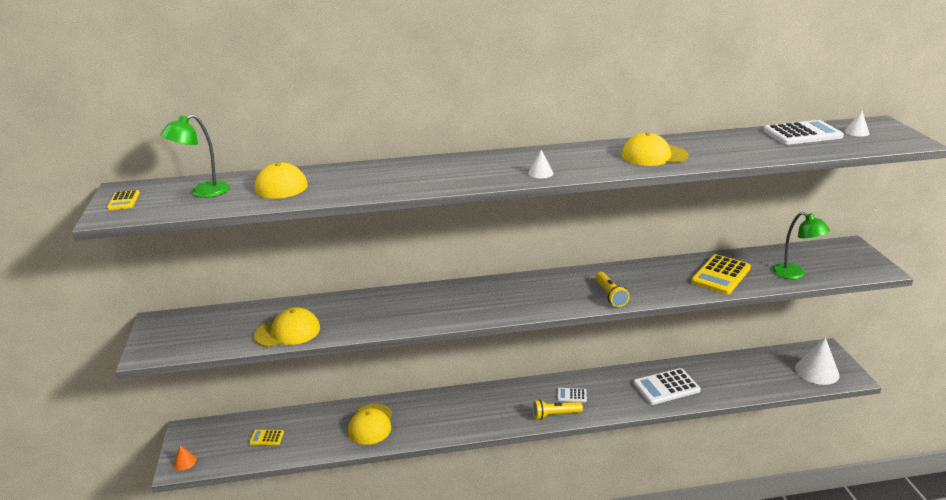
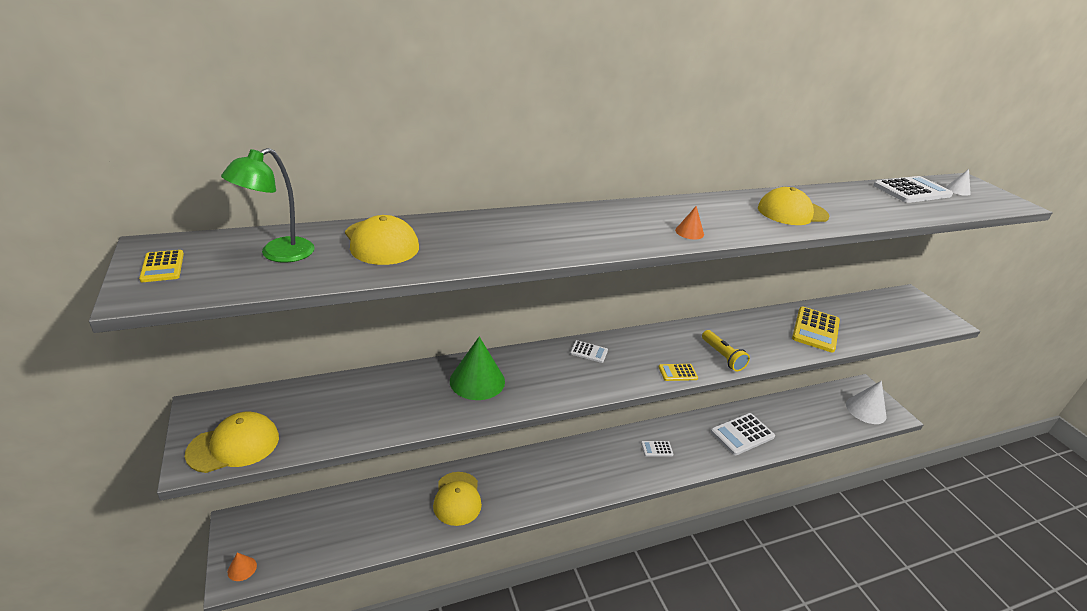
camera: 15 degrees left, 5 degrees up
(266, 438) = (339, 526): yellow calculator -> yellow calculator (678, 373)
(287, 332) = (380, 418): yellow cap -> yellow cap (234, 445)
(375, 308) = (477, 381): none -> green cone
(482, 289) = (588, 352): none -> white calculator
(540, 173) = (689, 232): white cone -> orange cone
(555, 415) = (647, 473): yellow flashlight -> none
(794, 274) = (880, 328): green lamp -> none

